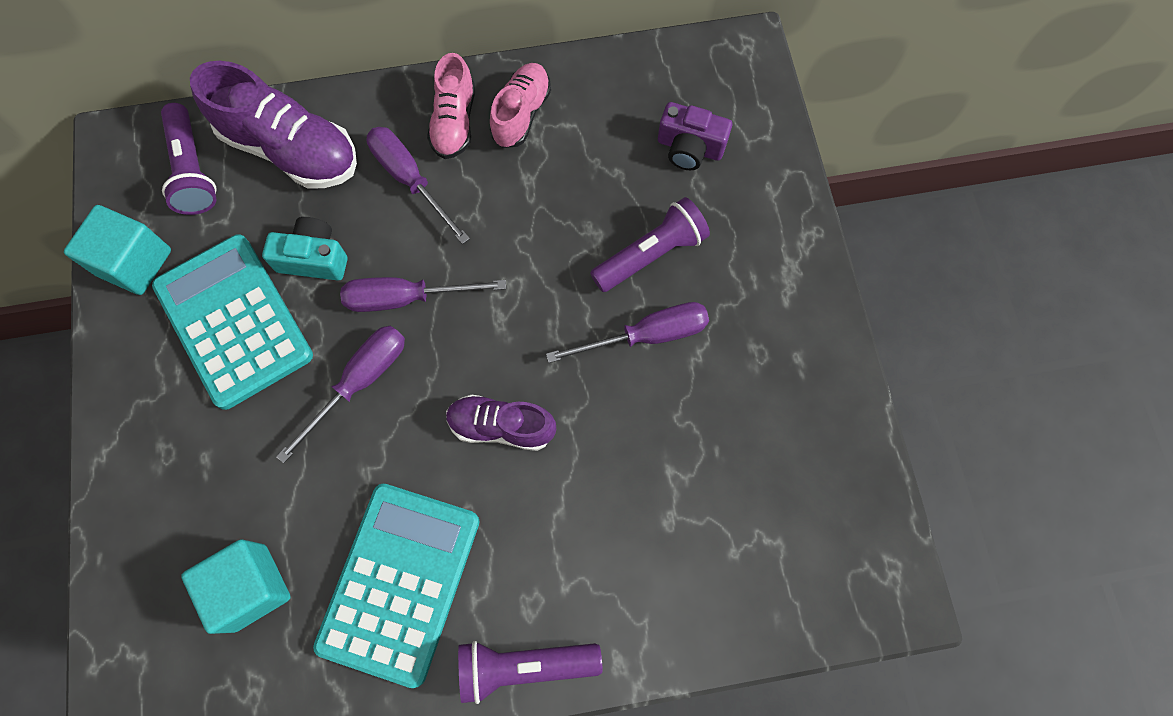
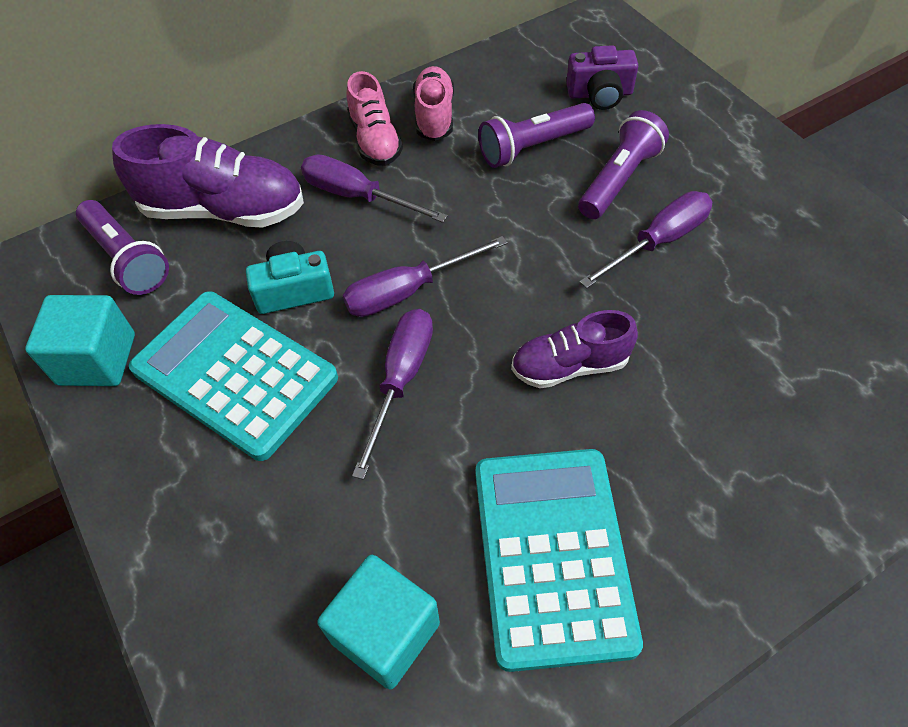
camera: 20 degrees left, 15 degrees down
(524, 665) = (737, 582): purple flashlight -> purple flashlight (533, 147)

